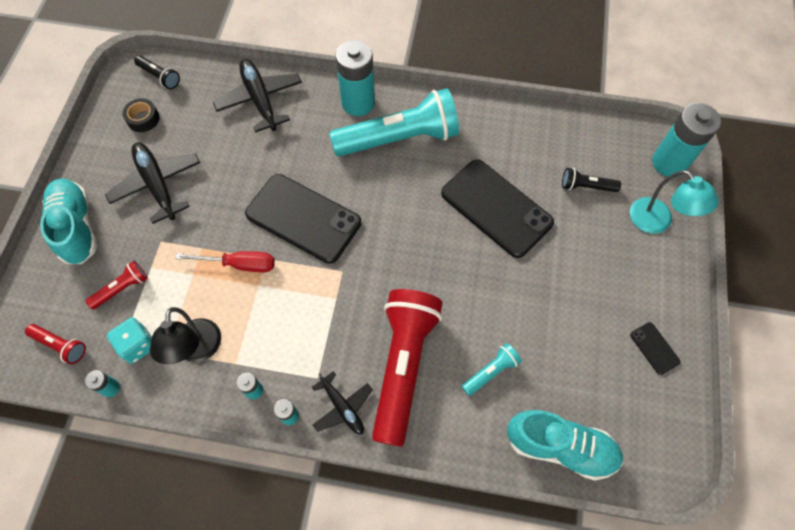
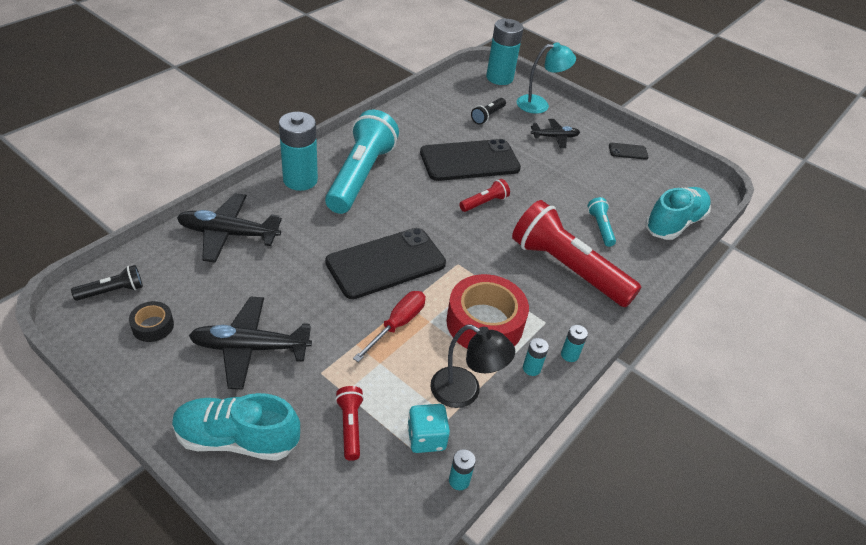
camera: 65 degrees left, 20 degrees down
(60, 345) = (377, 510): red flashlight -> red flashlight (484, 203)
(283, 328) = (484, 323): none -> red tape
(342, 407) = (581, 319): black plane -> black plane (555, 137)

